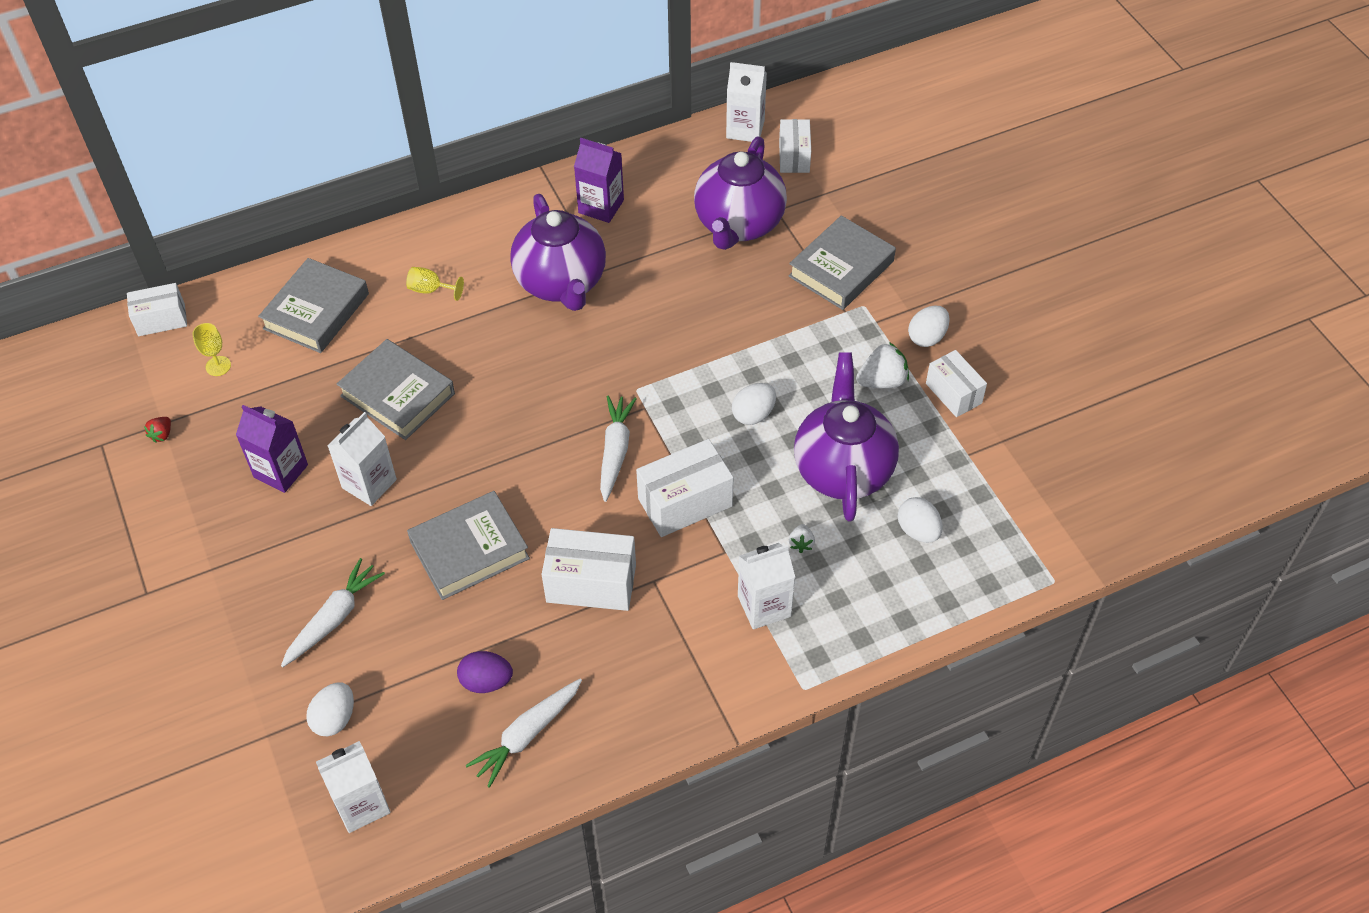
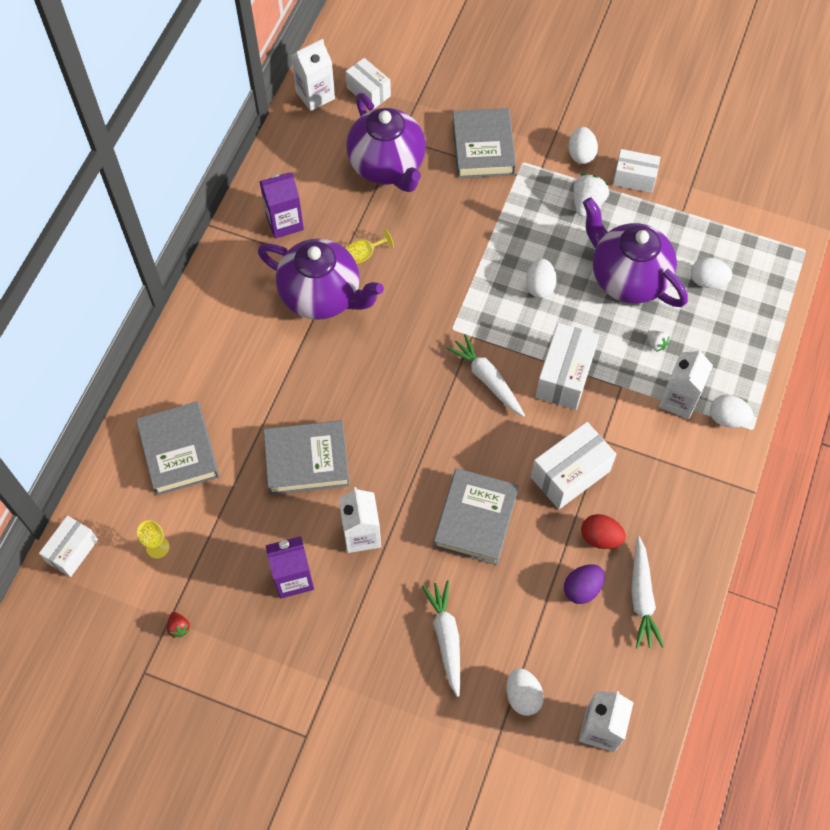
camera: 45 degrees left, 10 degrees up
(430, 290) = (240, 371): yellow goblet -> yellow goblet (364, 254)
(553, 656) = (600, 537): none -> red egg
(790, 659) = (727, 418): none -> white egg

